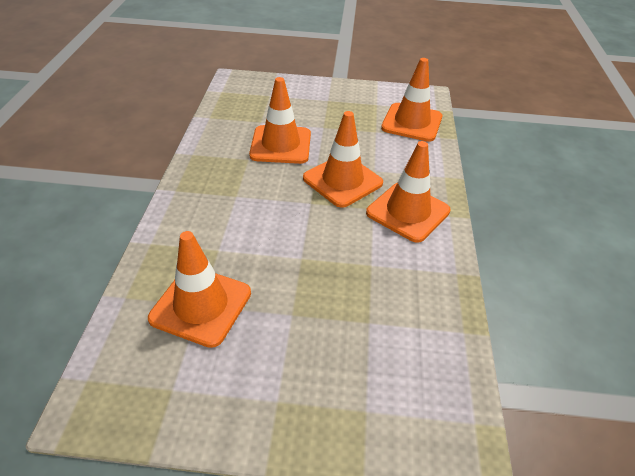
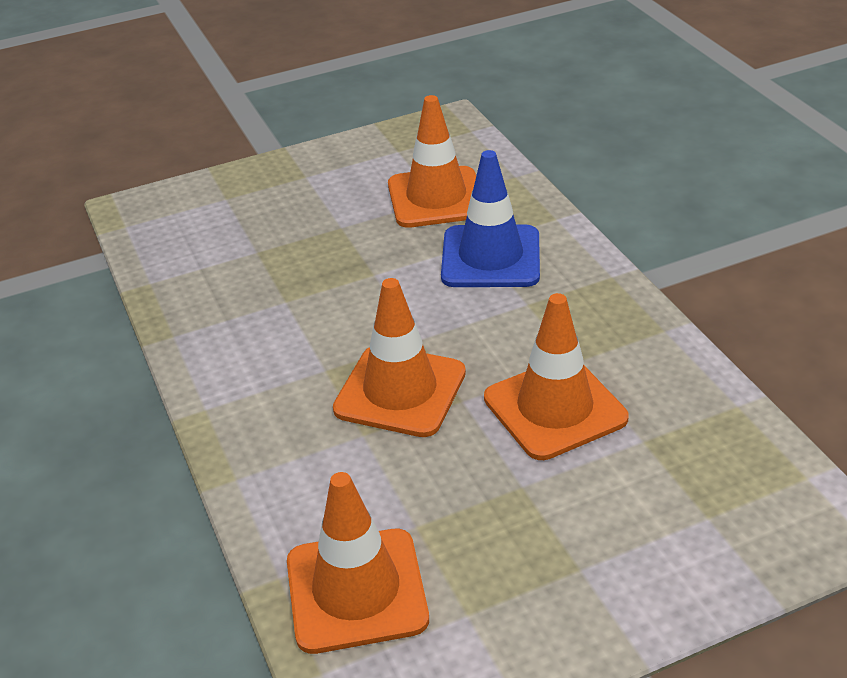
camera: 155 degrees right, 5 degrees down
(222, 234) = (491, 257): none -> blue traffic cone
(408, 212) = (271, 386): orange traffic cone -> none

